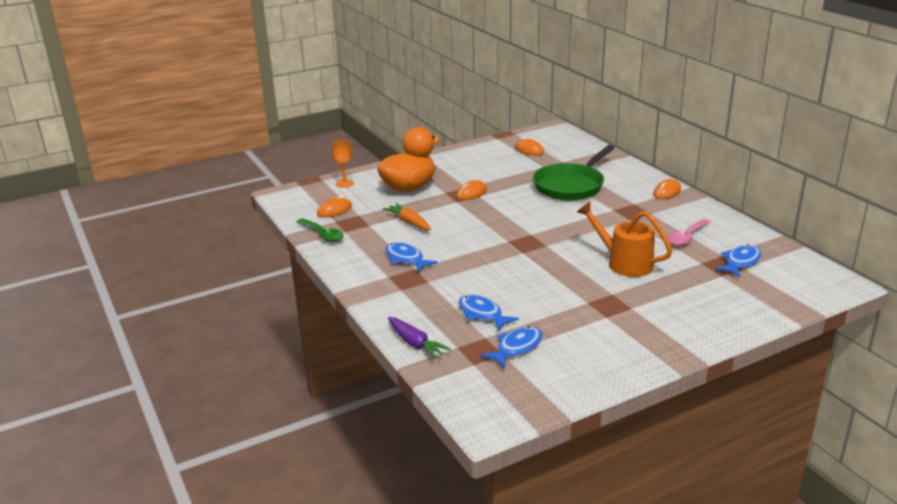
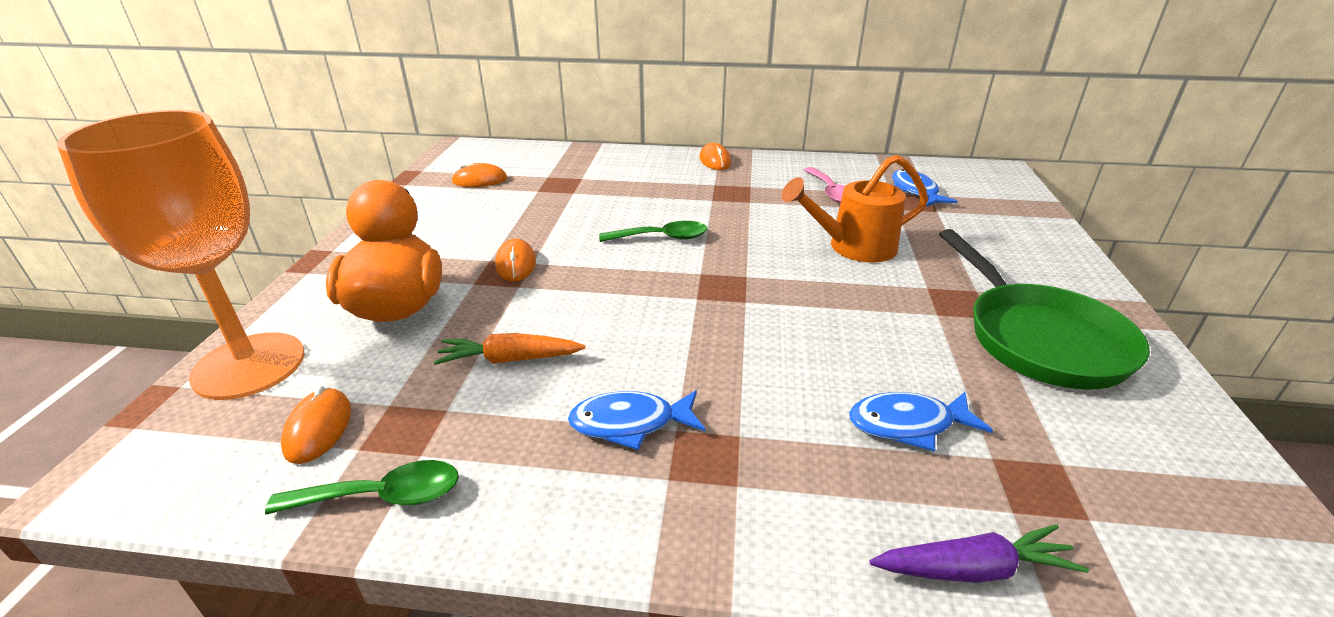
camera: 55 degrees left, 5 degrees up
(344, 183) = (249, 365): orange goblet -> orange goblet, size x2.38
(516, 348) = (1047, 438): blue fish -> none
(548, 213) = (661, 238): none -> green spoon
(571, 186) = (615, 196): green pan -> green pan (1039, 338)

